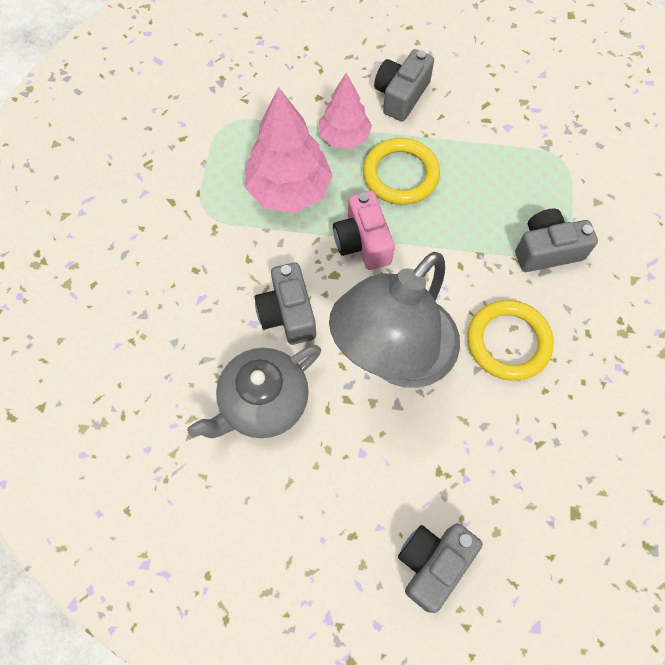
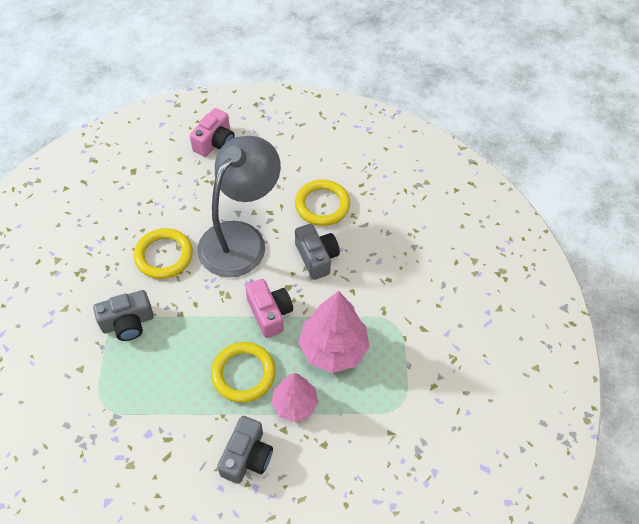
camera: 170 degrees right, 10 degrees down
(262, 402) = (322, 205): grey teapot -> yellow ring
(433, 563) = (215, 142): grey camera -> pink camera

